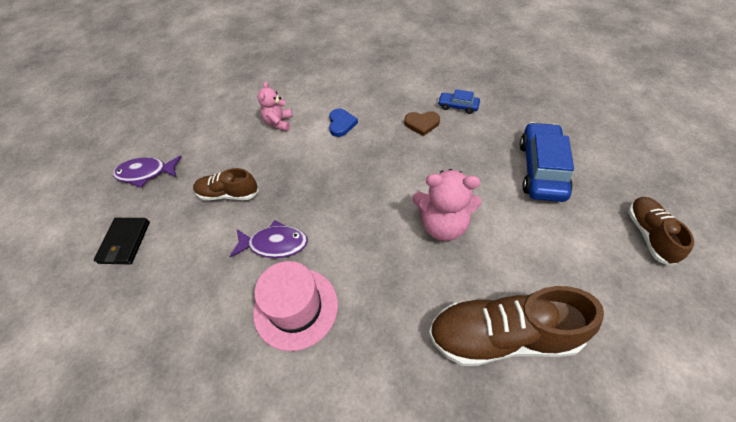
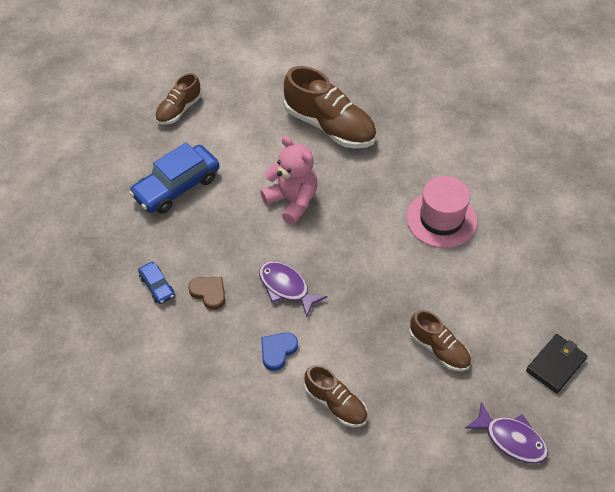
camera: 145 degrees left, 0 degrees up
(274, 244) = (427, 273): purple fish -> purple fish (286, 287)
(279, 122) = (335, 403): pink teddy bear -> brown shoe

